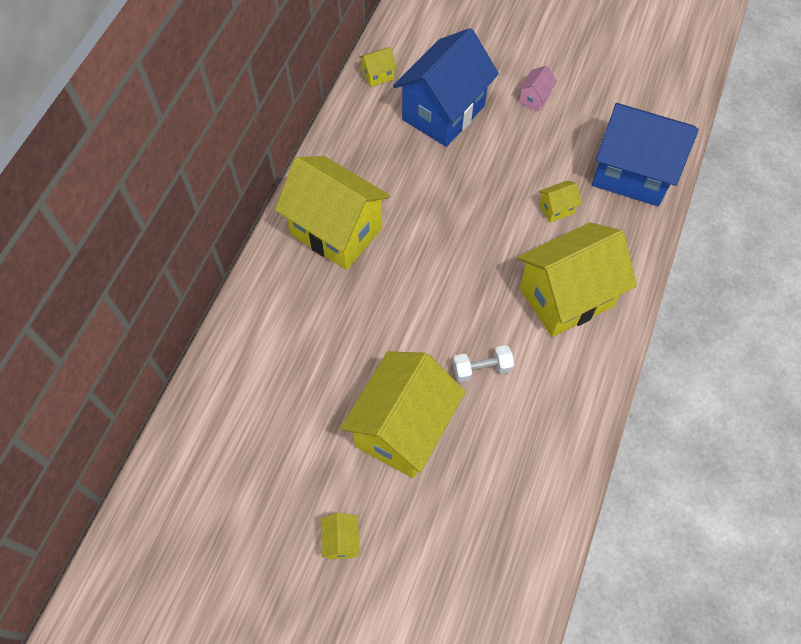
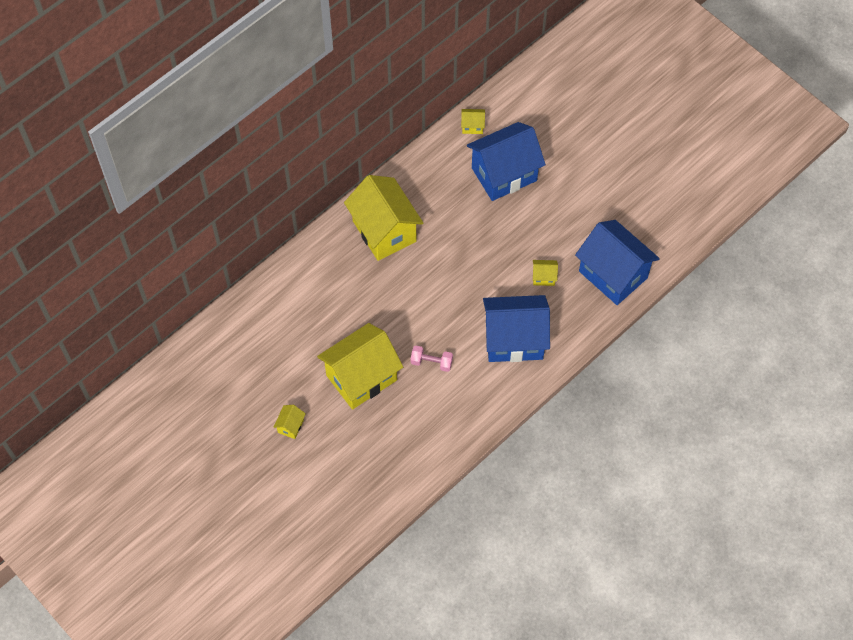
camera: 25 degrees right, 0 degrees up
(482, 369) = (431, 362): white dumbbell -> pink dumbbell
(534, 98) = (576, 190): pink house -> none
(566, 297) = (514, 340): yellow house -> blue house

